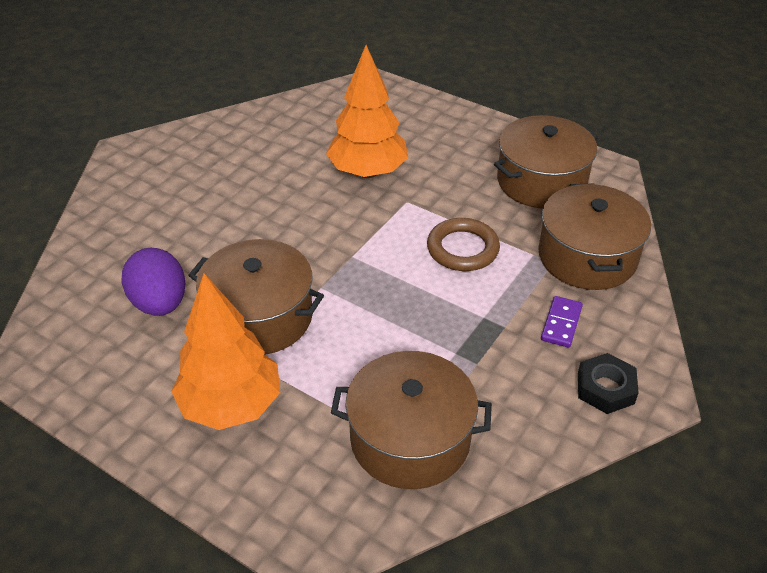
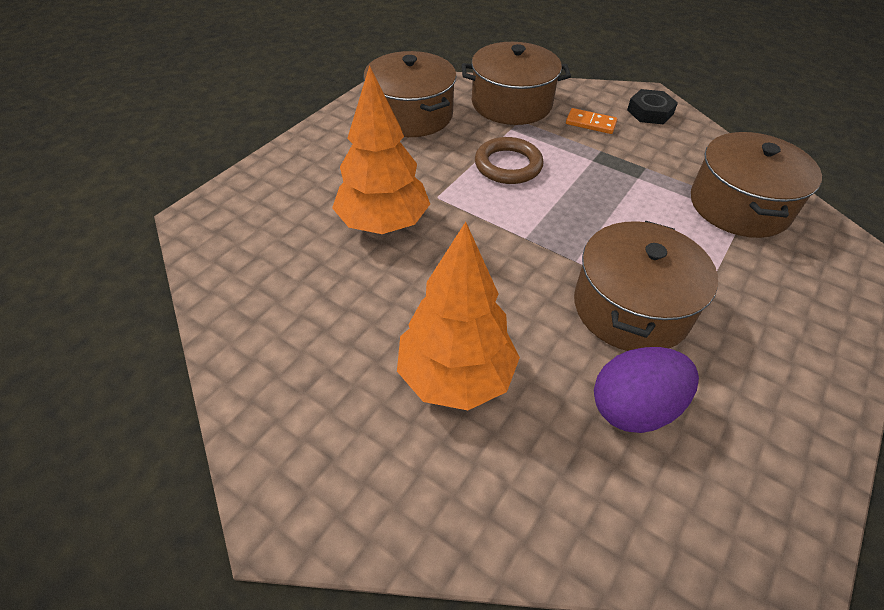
camera: 90 degrees left, 5 degrees up
(231, 405) = (757, 323): orange tree -> orange tree (455, 376)
(561, 323) = (590, 123): purple domino -> orange domino

